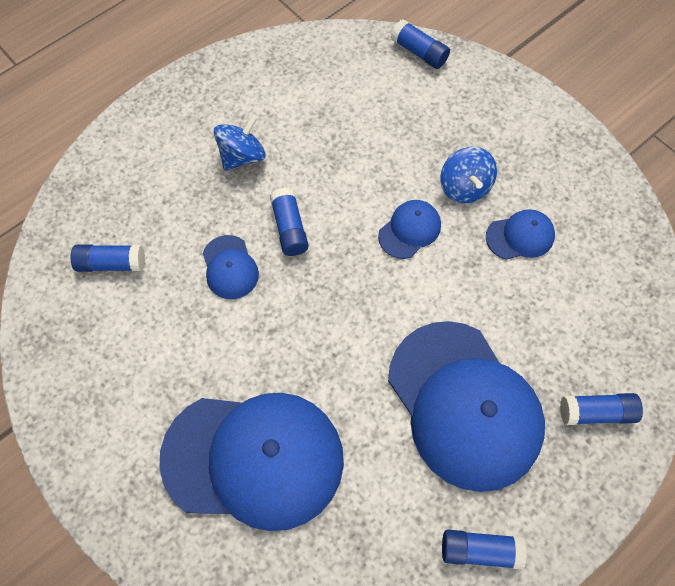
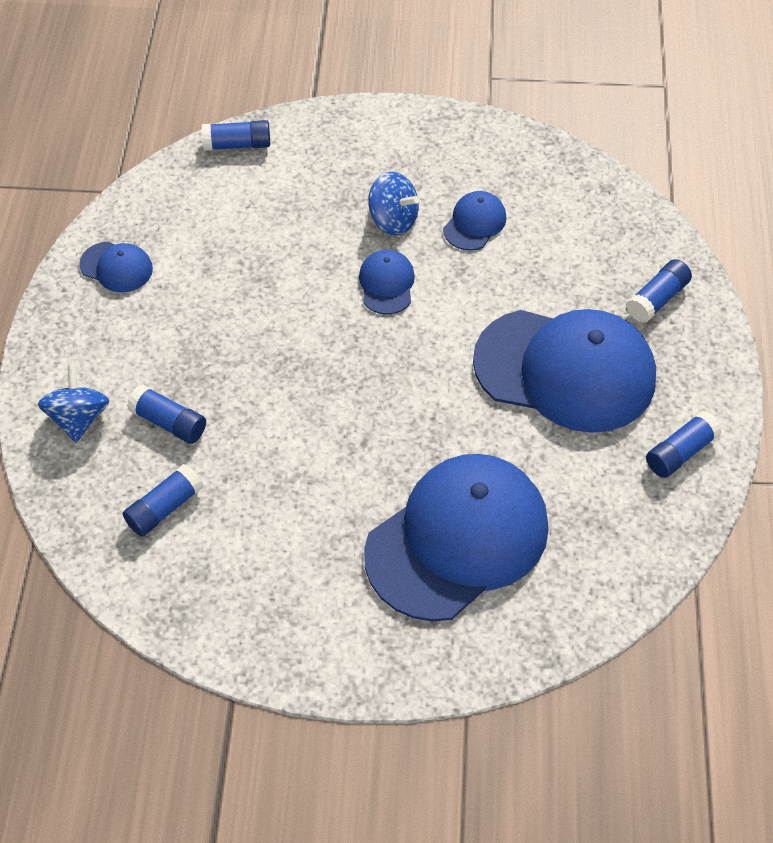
camera: 45 degrees left, 10 degrees down
(230, 267) = (273, 426): blue cap -> blue cap (116, 267)
(242, 156) = (179, 337): blue spinning top -> blue spinning top (79, 418)
(289, 228) = (287, 358): blue glue stick -> blue glue stick (169, 422)

